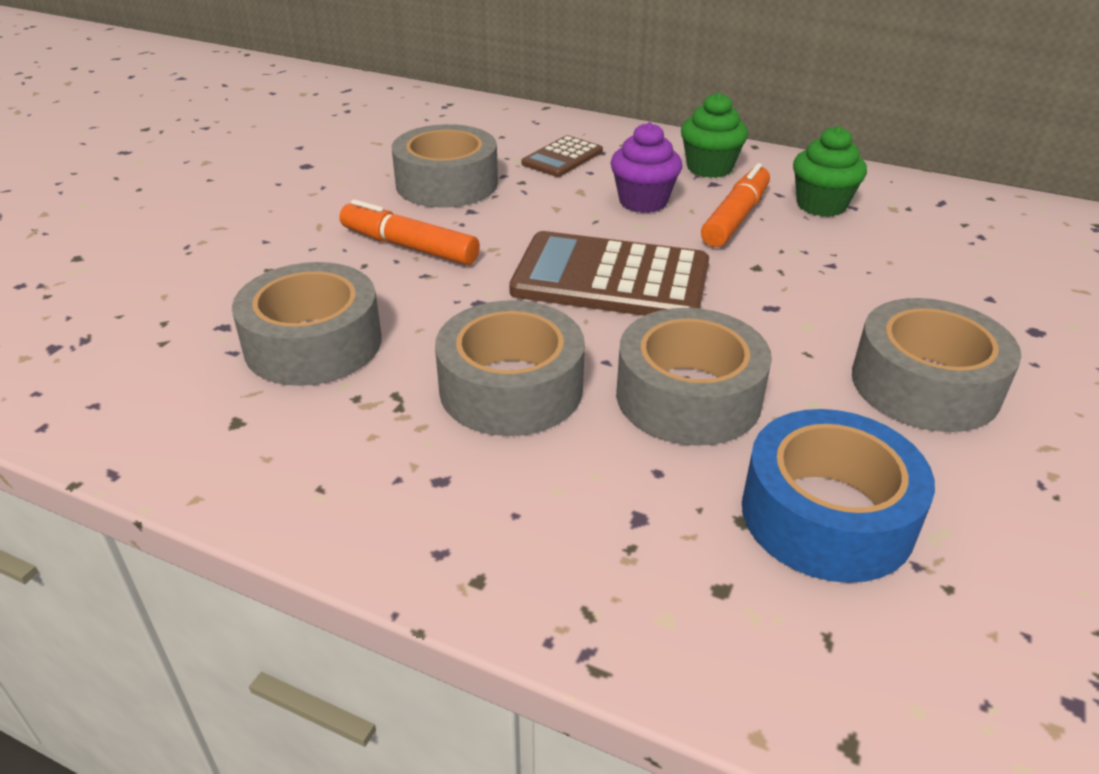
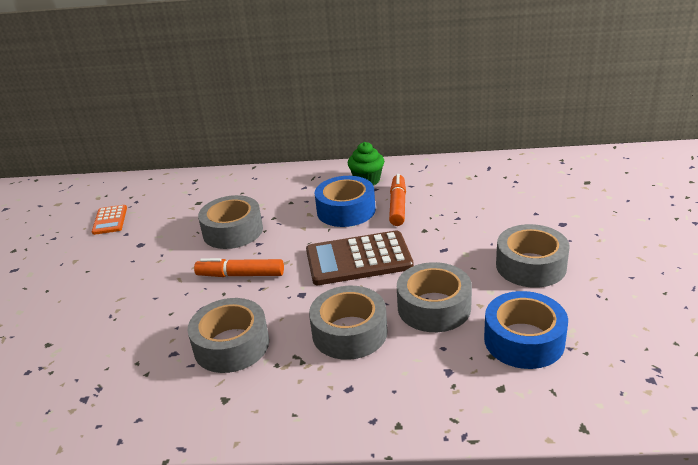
camera: 20 degrees left, 5 degrees down
(293, 124) = (110, 220): none -> orange calculator
(562, 157) = (285, 196): brown calculator -> none
(643, 201) = (346, 210): purple cupcake -> blue tape
(821, 205) = (434, 186): green cupcake -> none

